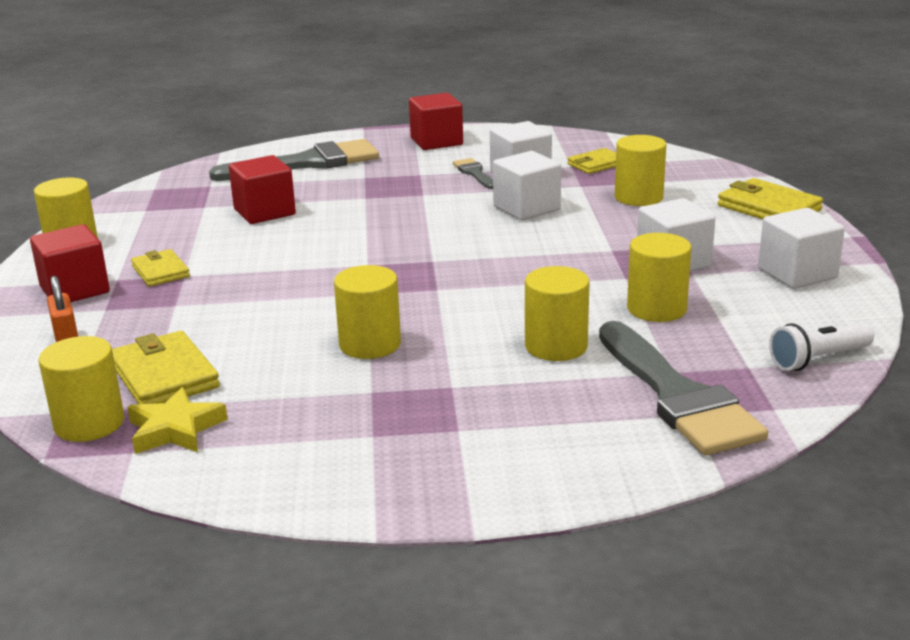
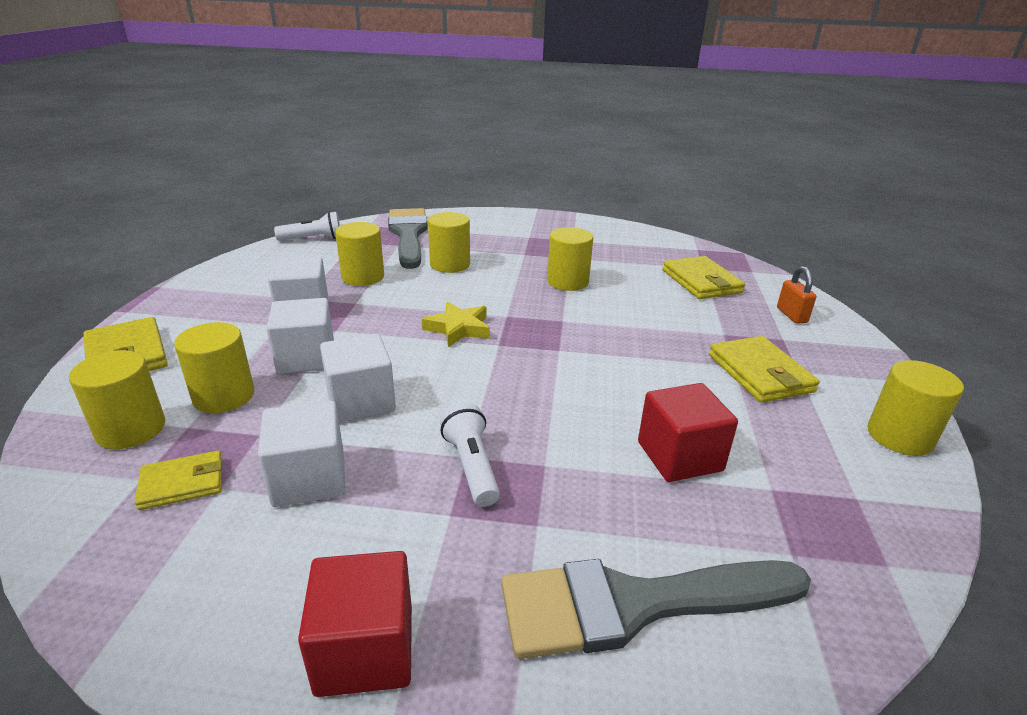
camera: 170 degrees left, 5 degrees up
(75, 290) = (830, 364): red cube -> none
(89, 423) = (730, 263): yellow cylinder -> yellow cylinder (131, 429)
(160, 271) = (760, 373): yellow wallet -> yellow wallet, size x1.57
(175, 429) = (679, 254): yellow star -> yellow star (458, 328)
(417, 191) = (471, 466): none -> white flashlight
(474, 173) = (369, 497): grey brush -> none
(797, 273) = (231, 286): white cube -> white cube (306, 358)

